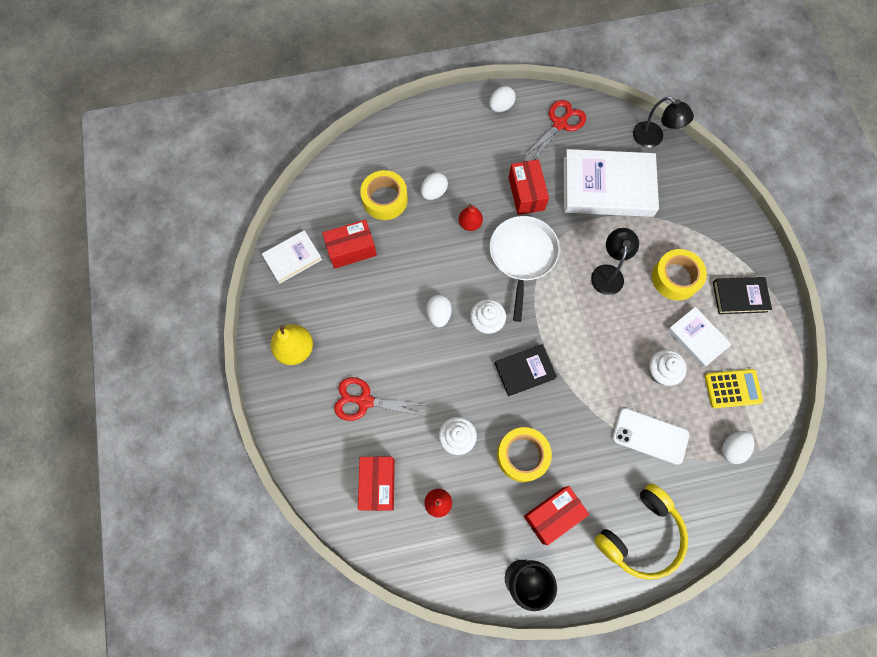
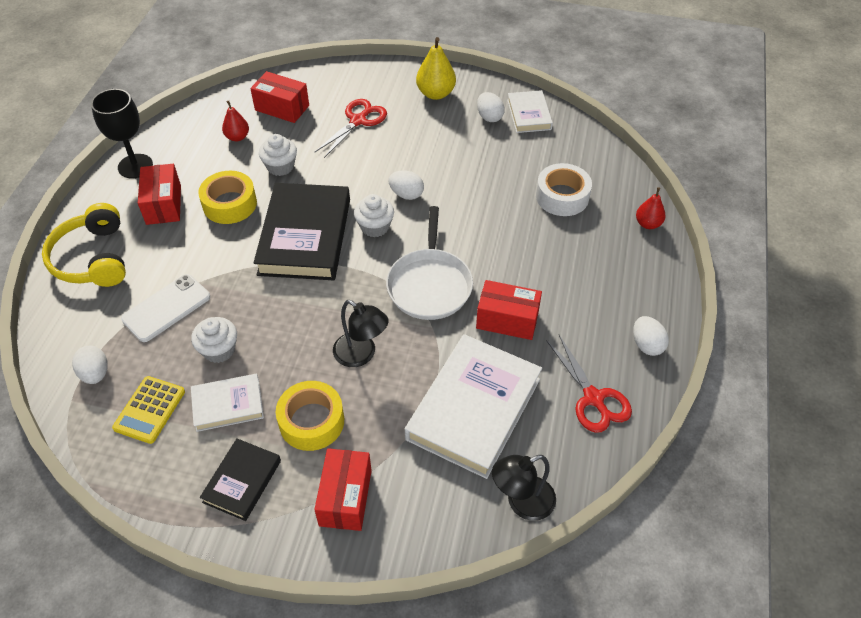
camera: 115 degrees right, 20 degrees down
(351, 249) = (515, 155): red box -> red box (345, 497)
(385, 199) = (562, 196): yellow tape -> white tape
(434, 192) = (551, 238): white egg -> white egg (489, 117)
(470, 224) = (495, 254): red pear -> red pear (648, 224)
(522, 256) = (429, 284): white pan -> white pan turned 60 degrees clockwise
(524, 371) = (305, 236): black book -> black book, size x1.90

